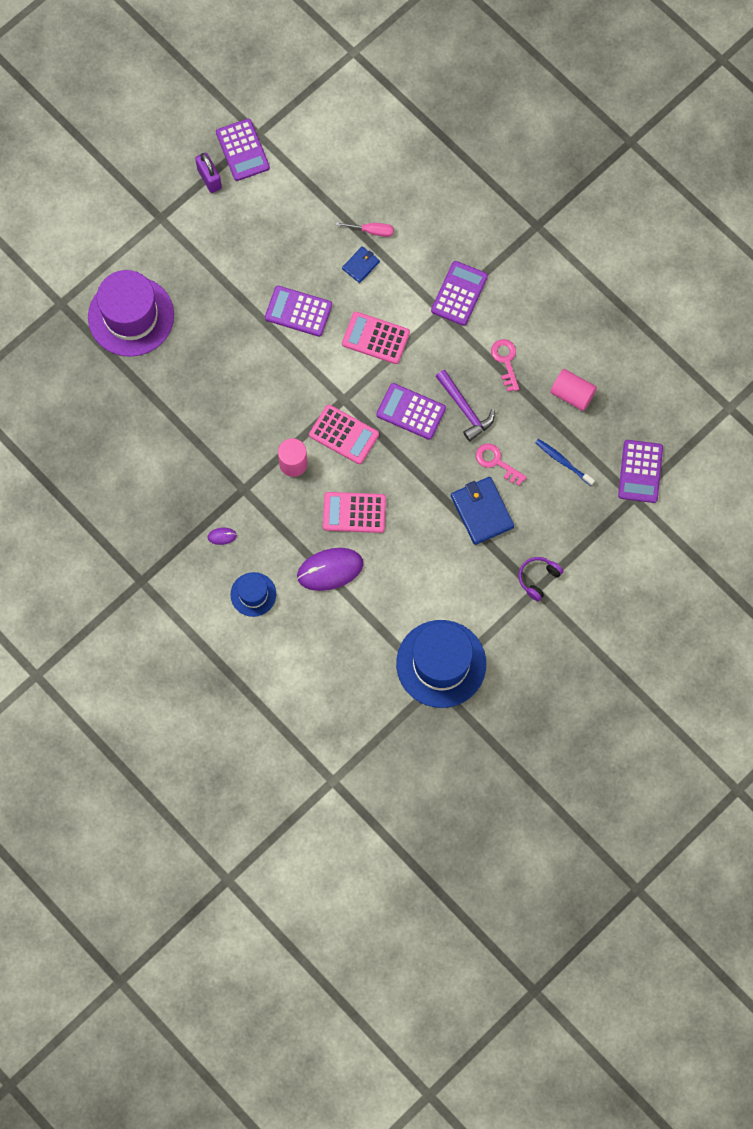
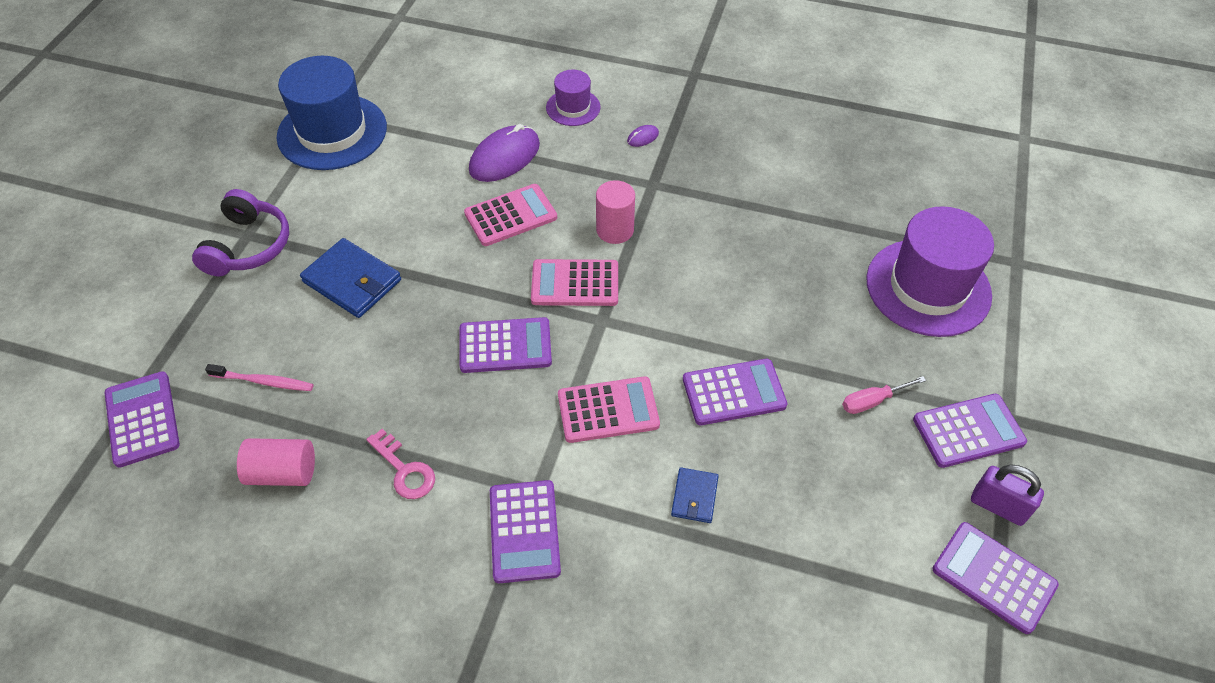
camera: 150 degrees right, 20 degrees down
(188, 222) = (968, 431): none -> purple calculator
(253, 594) = (573, 107): blue hat -> purple hat
(371, 231) = (713, 556): pink screwdriver -> pink screwdriver (872, 401)
(465, 409) = (433, 382): purple hammer -> none
(496, 462) = (358, 341): pink key -> none
(538, 579) = (248, 246): purple headphones -> purple headphones, size x1.61
(562, 461) = (264, 382): blue toothbrush -> pink toothbrush

